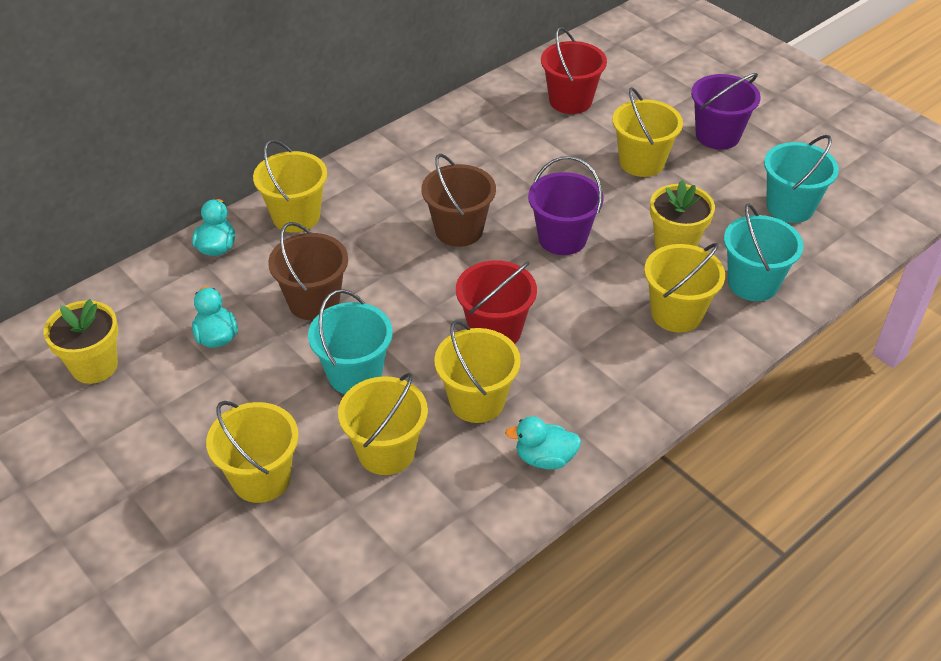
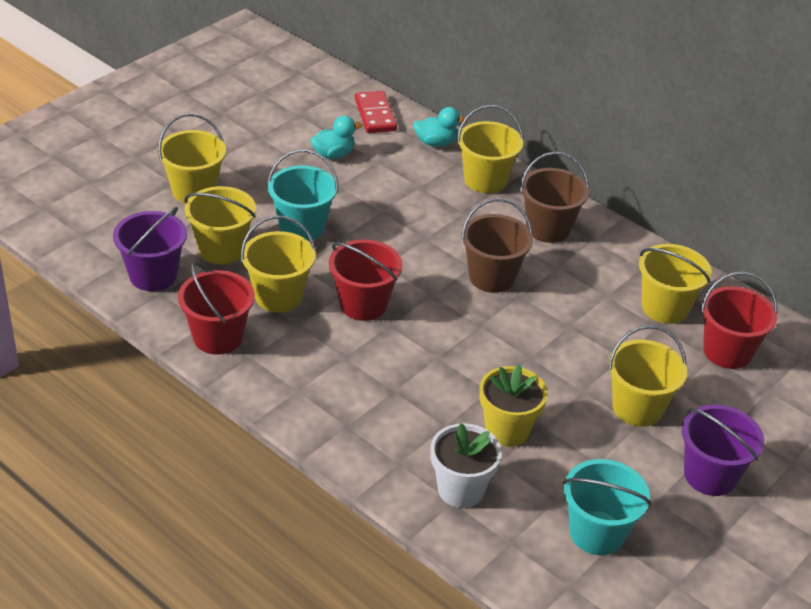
camera: 80 degrees right, 5 degrees down
(94, 366) = (297, 103): yellow flower pot -> none
(145, 294) = (375, 115): none -> red domino
(314, 302) = (381, 199): brown bucket -> brown bucket (548, 228)
(544, 458) = (218, 337): turquoise duck -> red bucket
(562, 238) = (497, 346): purple bucket -> purple bucket (153, 275)
(676, 313) = (405, 427): yellow bucket -> yellow bucket (665, 307)
(753, 283) = (460, 490): turquoise bucket -> white flower pot

